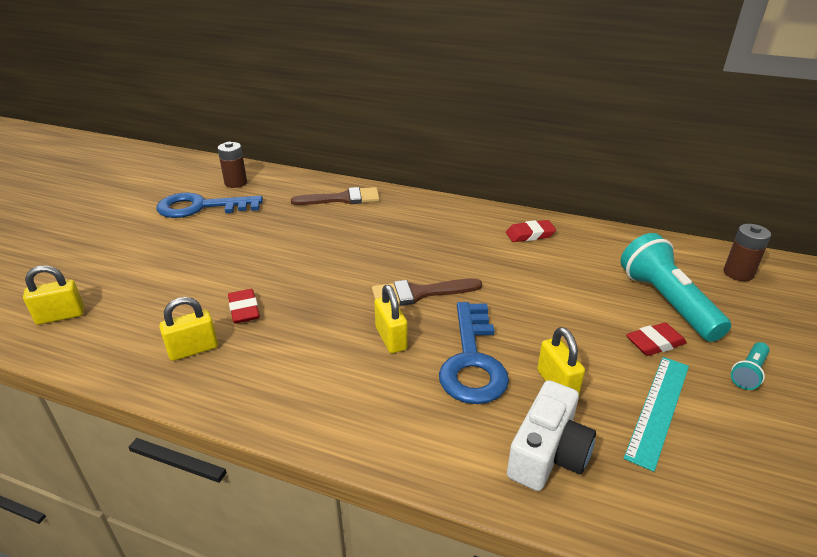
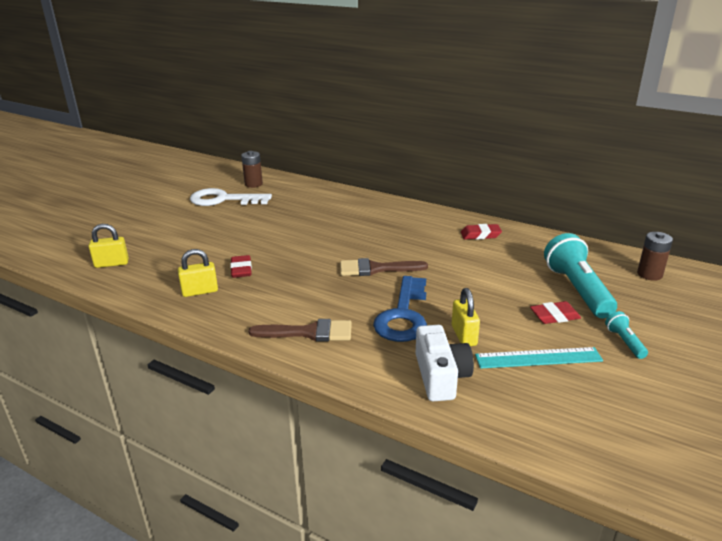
camera: 10 degrees right, 5 degrees down
(201, 207) = (224, 200): blue key -> white key
(342, 199) = (335, 200): brown brush -> brown brush (309, 332)
(391, 338) = (345, 296): yellow padlock -> none
(548, 453) = (441, 376): white camera -> white camera turned 45 degrees counterclockwise
(658, 409) = (538, 358): turquoise ruler -> turquoise ruler turned 45 degrees clockwise
(749, 373) = (624, 342): turquoise flashlight -> turquoise flashlight turned 120 degrees clockwise

